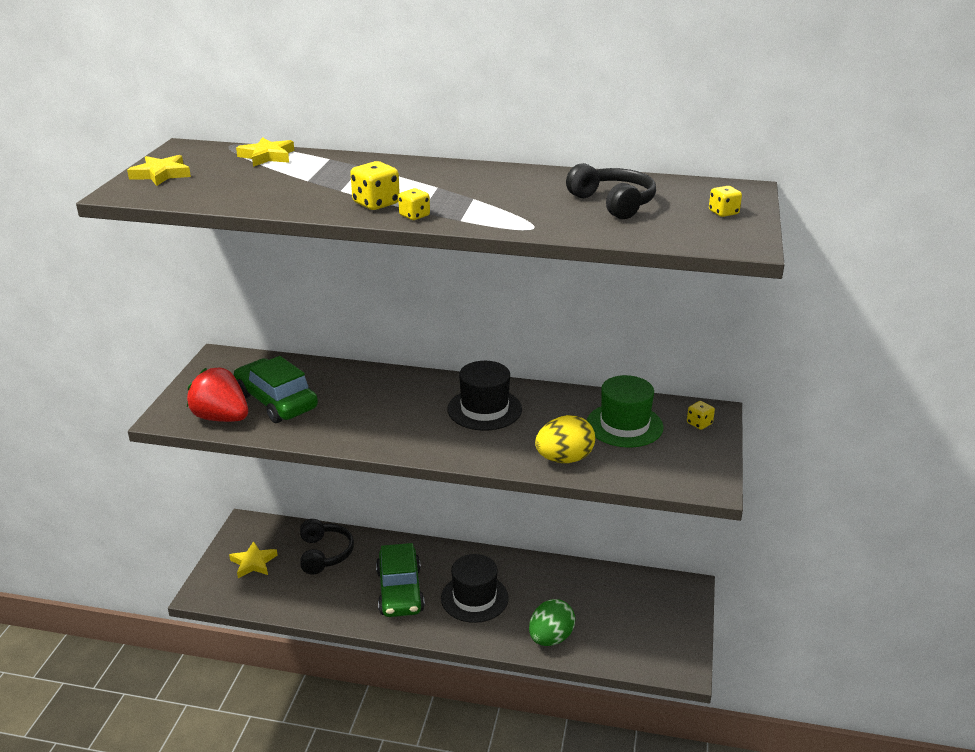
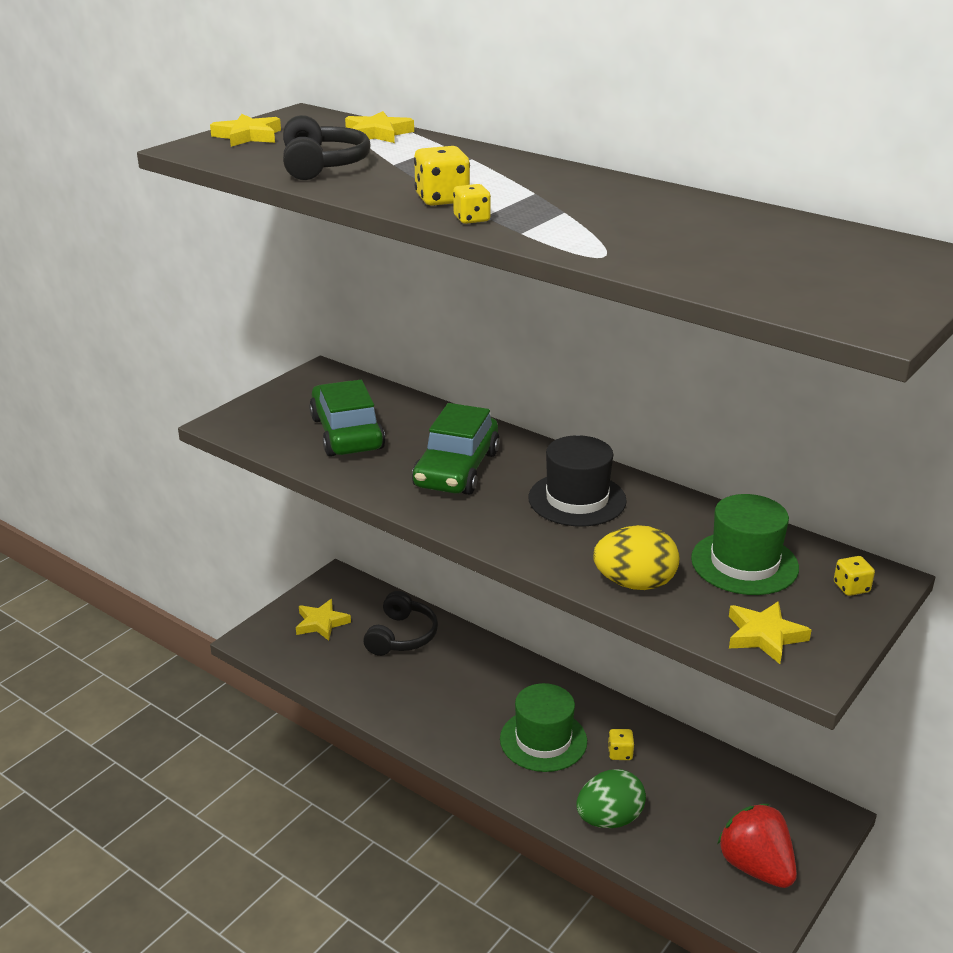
camera: 25 degrees right, 0 degrees up
(221, 418) = (278, 437): red strawberry -> red strawberry (756, 867)
(400, 591) = (461, 704): green car -> green car (457, 469)
(474, 598) = (543, 740): black hat -> green hat
(613, 203) = (740, 245): black headphones -> black headphones (322, 165)
(669, 471) = (764, 636): none -> yellow star
(723, 213) = (886, 281): yellow dice -> yellow dice (620, 753)

